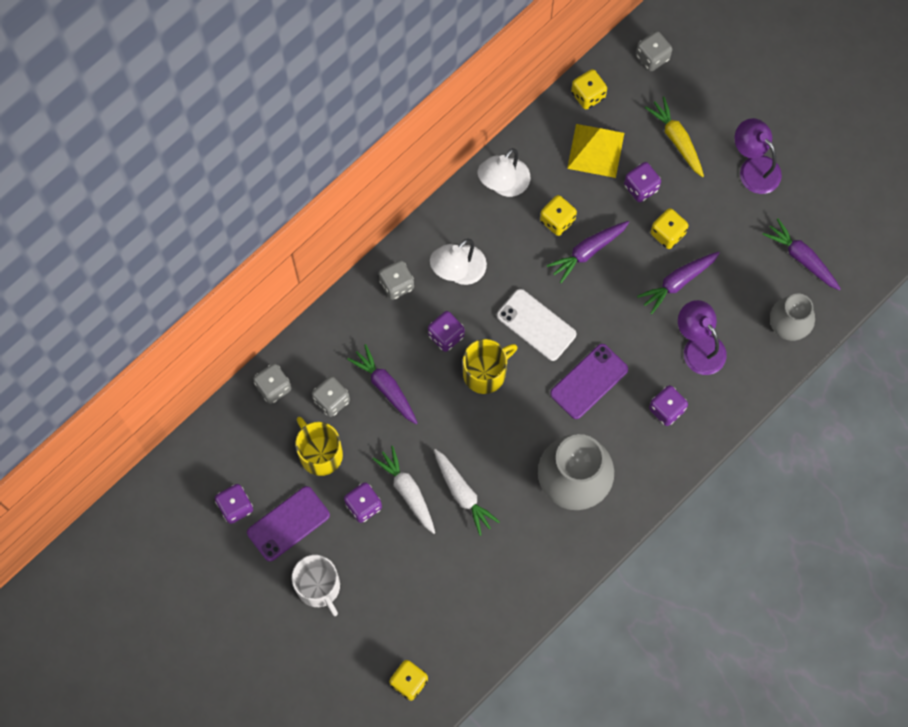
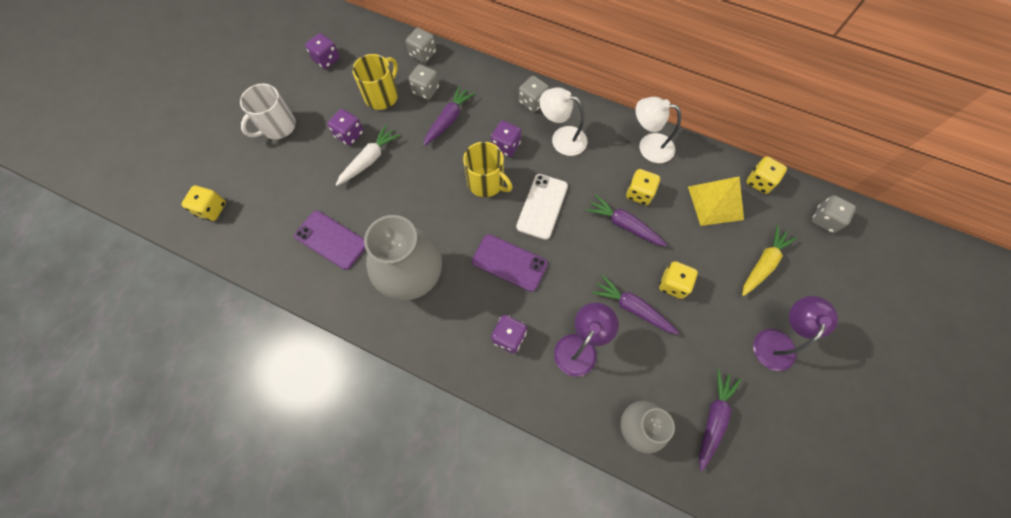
camera: 70 degrees right, 5 degrees down
(288, 523) = (322, 93): purple phone -> purple phone (331, 240)
(462, 493) = (379, 198): white carrot -> none
(641, 187) = (703, 248): purple dice -> none

